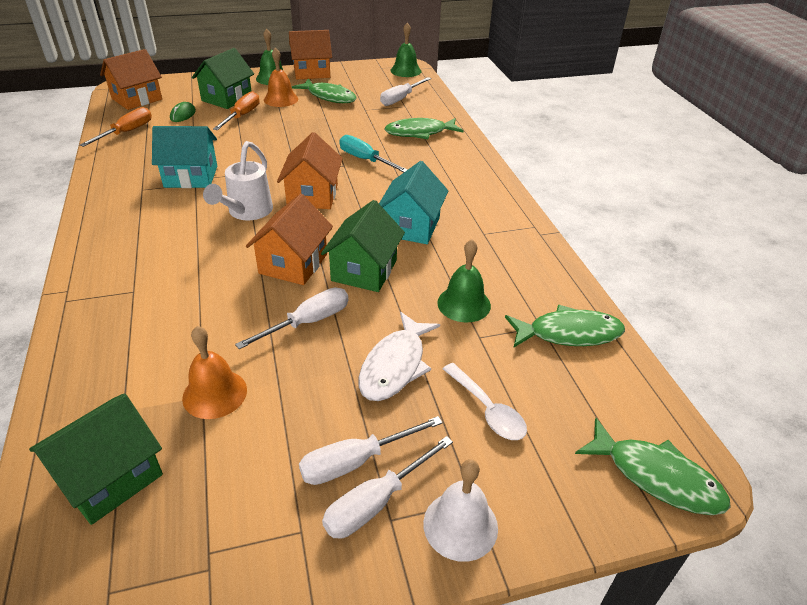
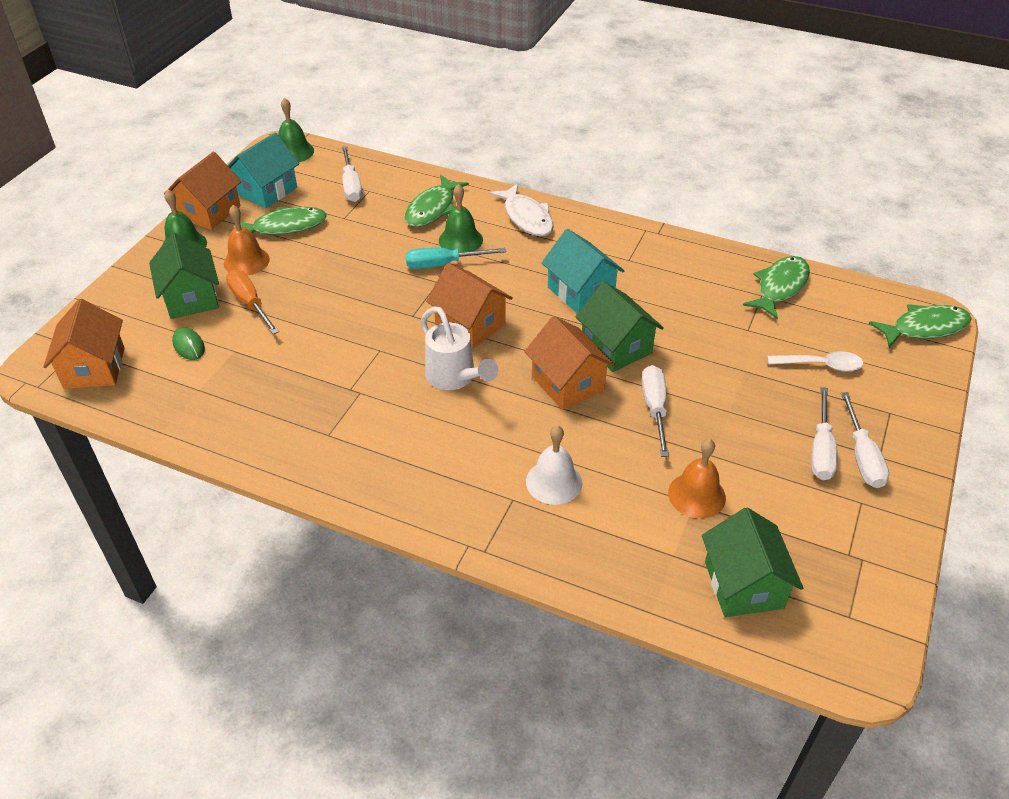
camera: 50 degrees left, 5 degrees up
(127, 132) = (177, 404): orange screwdriver -> none
(191, 177) = (343, 390): turquoise house -> turquoise house (267, 191)
(395, 365) = (743, 386): white fish -> white fish (526, 217)
(460, 525) = (904, 428): white bell -> white bell (554, 482)
(464, 304) = (705, 317): green bell -> green bell (460, 240)

